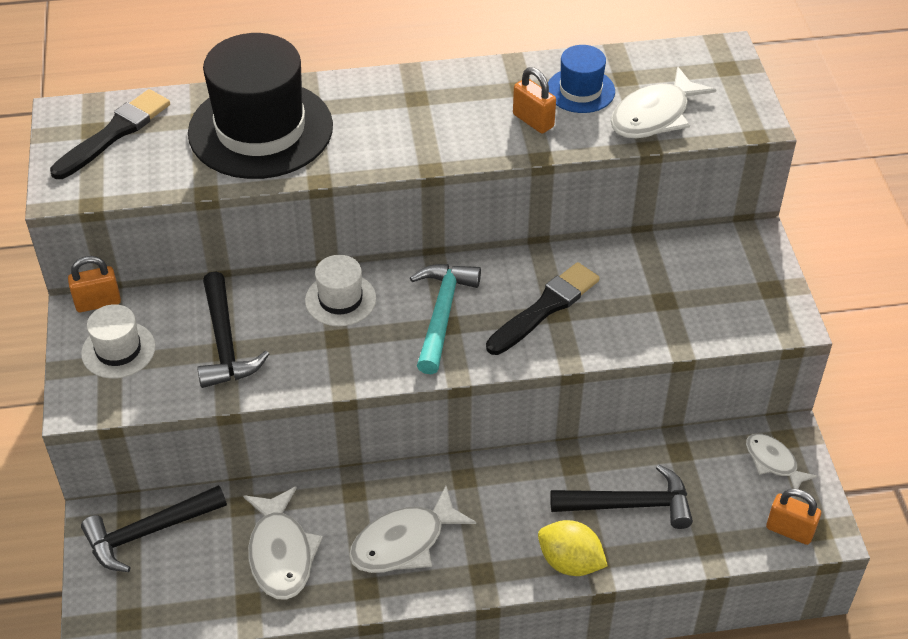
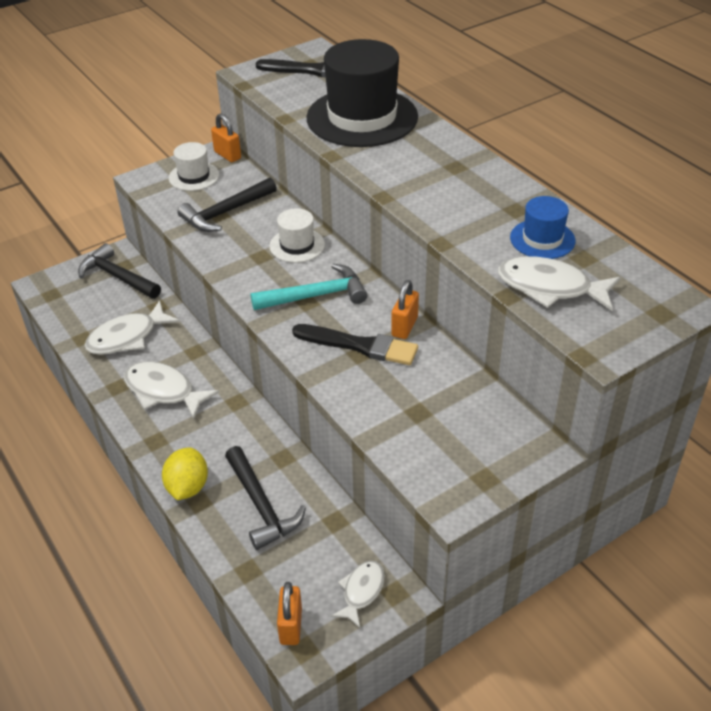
camera: 65 degrees right, 5 degrees down
(533, 121) = (481, 226): orange padlock -> orange padlock (404, 327)

